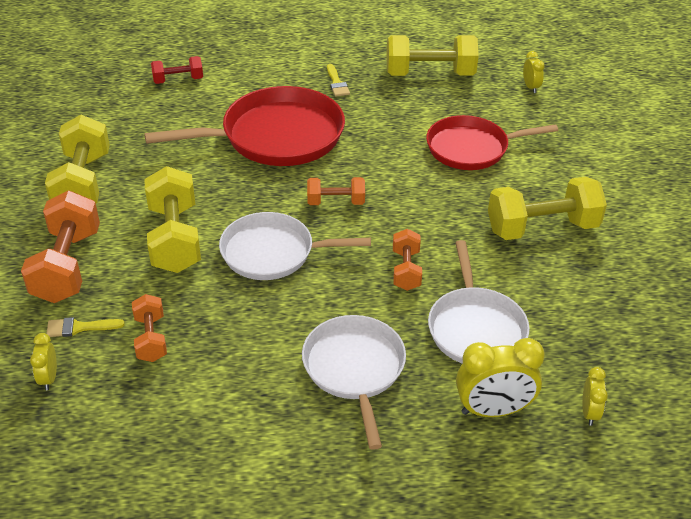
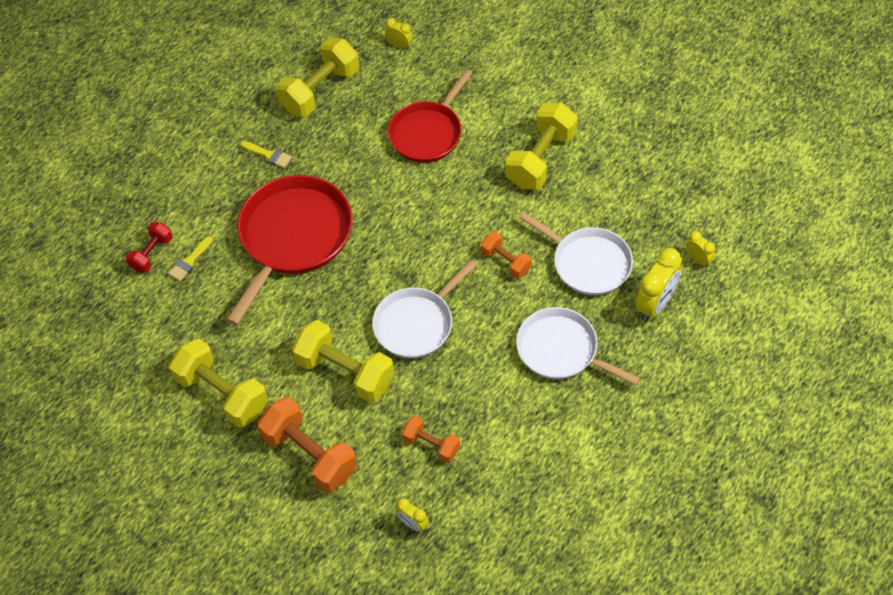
camera: 45 degrees left, 15 degrees up
(79, 327) = (381, 481): yellow brush -> yellow brush (189, 261)
(335, 202) = (402, 252): orange dumbbell -> none

